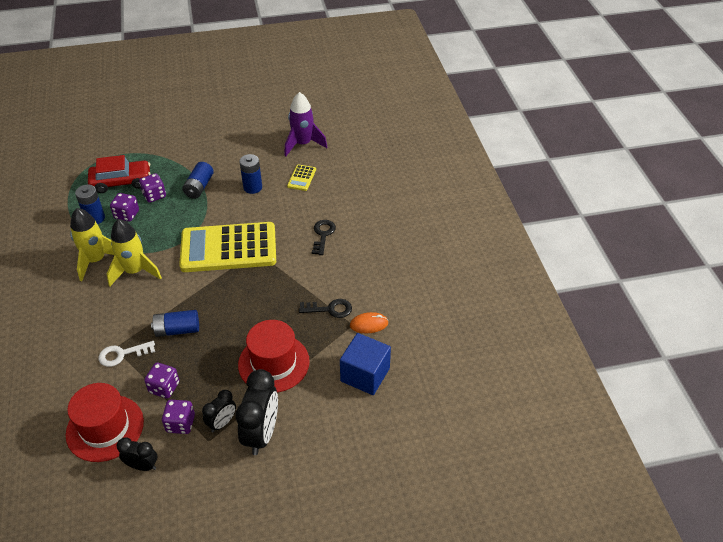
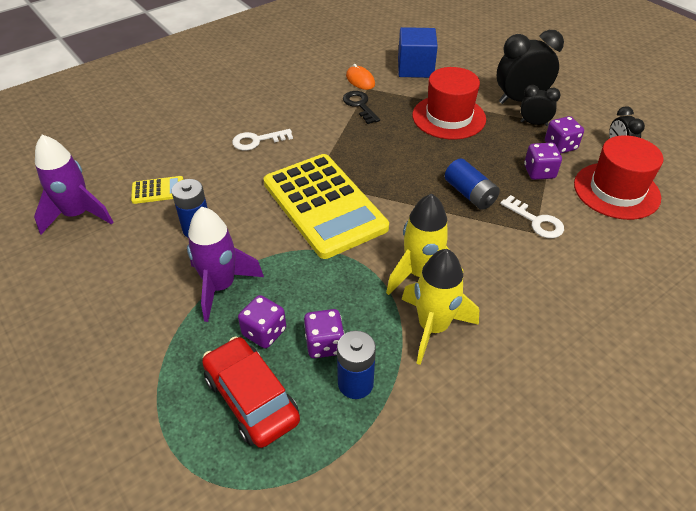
camera: 115 degrees left, 0 degrees up
(199, 187) = (221, 286): blue battery -> purple rocket
(323, 235) = (257, 141): black key -> white key

